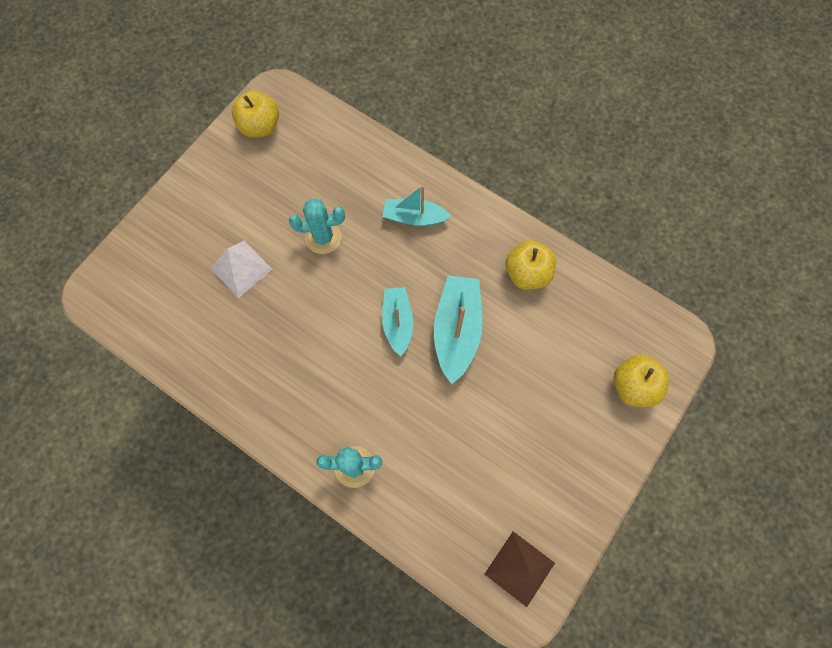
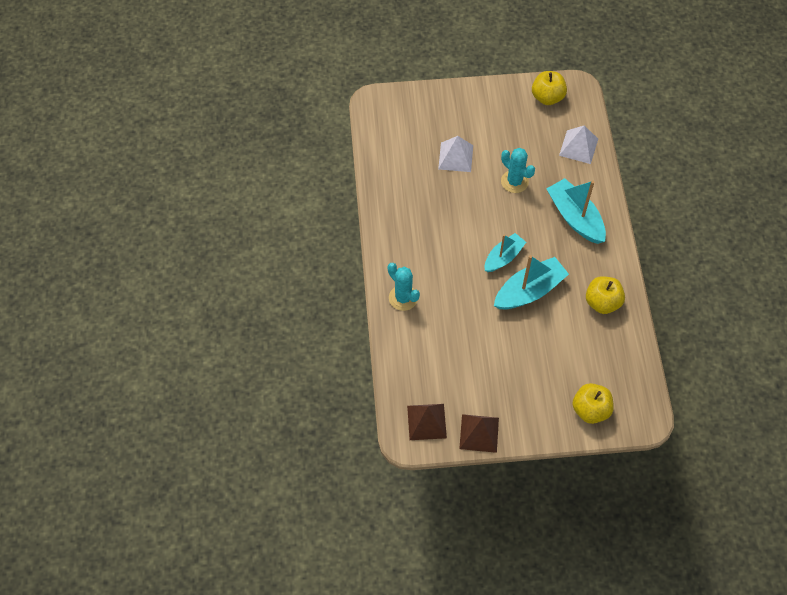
camera: 50 degrees right, 10 degrees down
(341, 147) = (578, 147): none -> white pyramid
(414, 217) = (575, 217): turquoise boat -> turquoise boat, size x1.54
(575, 522) = (479, 433): none -> brown pyramid

